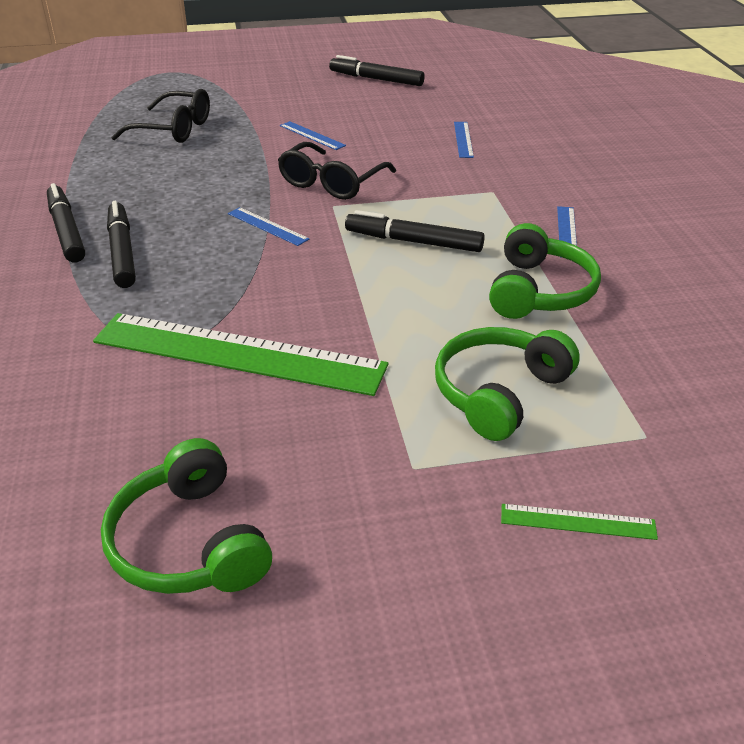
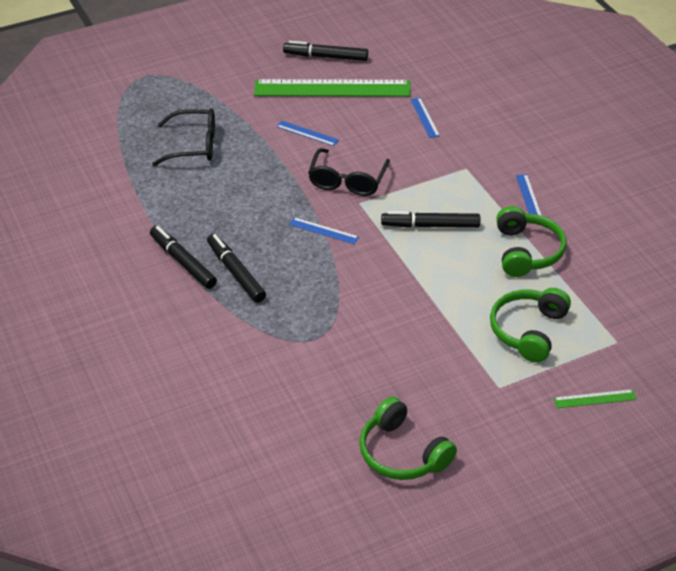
camera: 15 degrees left, 5 degrees up
(238, 353) = (362, 336): green ruler -> green ruler (332, 88)

